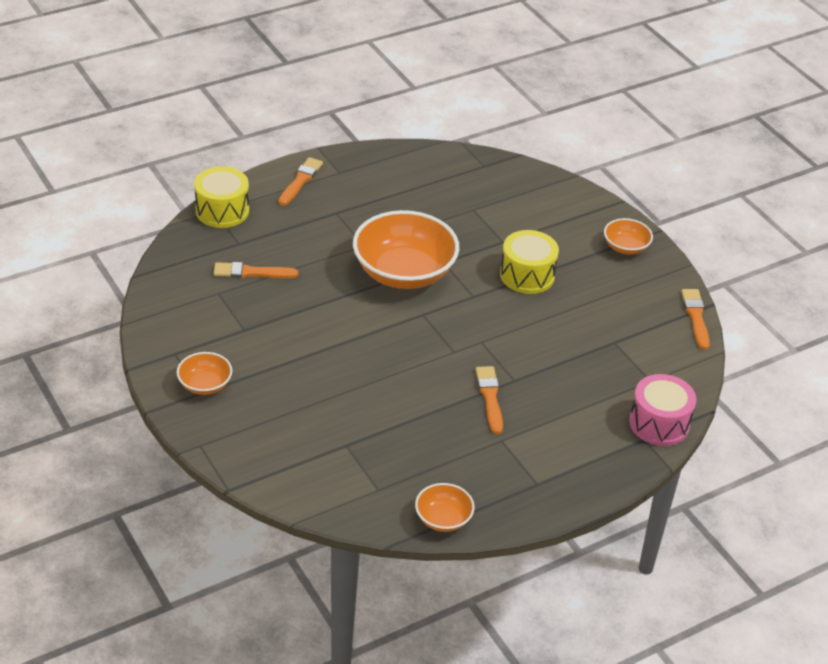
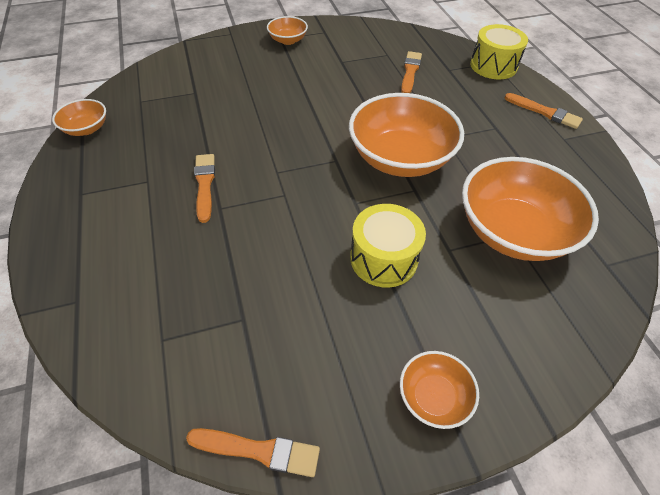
camera: 105 degrees right, 10 degrees up
(469, 208) = (513, 231): none -> orange bowl
(490, 397) = (204, 184): orange brush -> orange brush turned 105 degrees counterclockwise
(659, 423) = (90, 325): pink drum -> none

